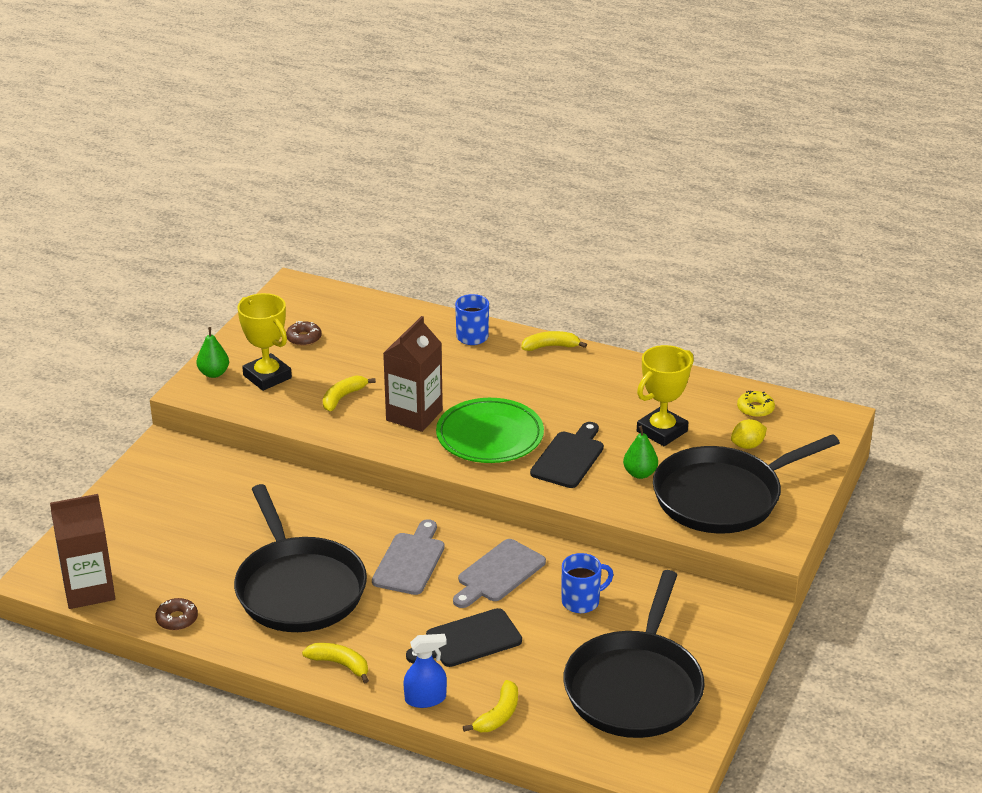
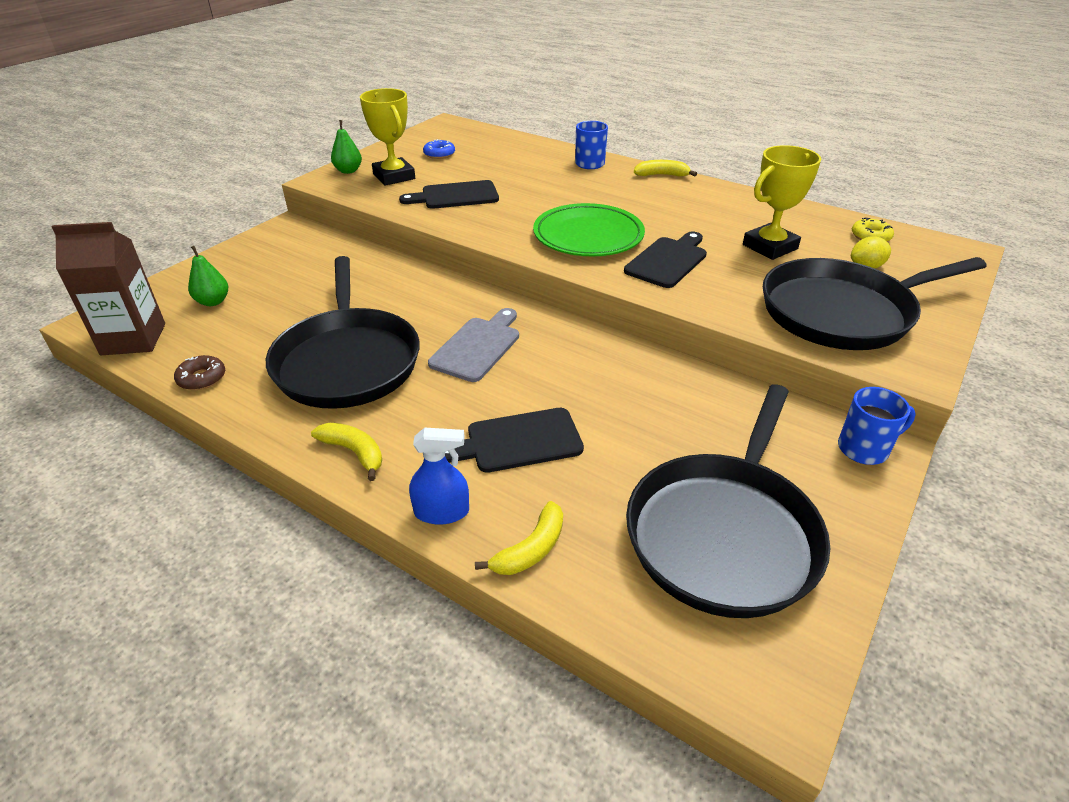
camera: 10 degrees right, 5 degrees up
(304, 338) = (439, 154): brown donut -> blue donut
(343, 397) = (455, 196): yellow banana -> black cutting board
(414, 415) = (518, 214): brown carton -> none
(498, 573) = (571, 369): grey cutting board -> none
(581, 601) = (664, 411): blue mug -> blue mug (864, 449)
(640, 473) = (745, 281): green pear -> green pear (213, 302)

